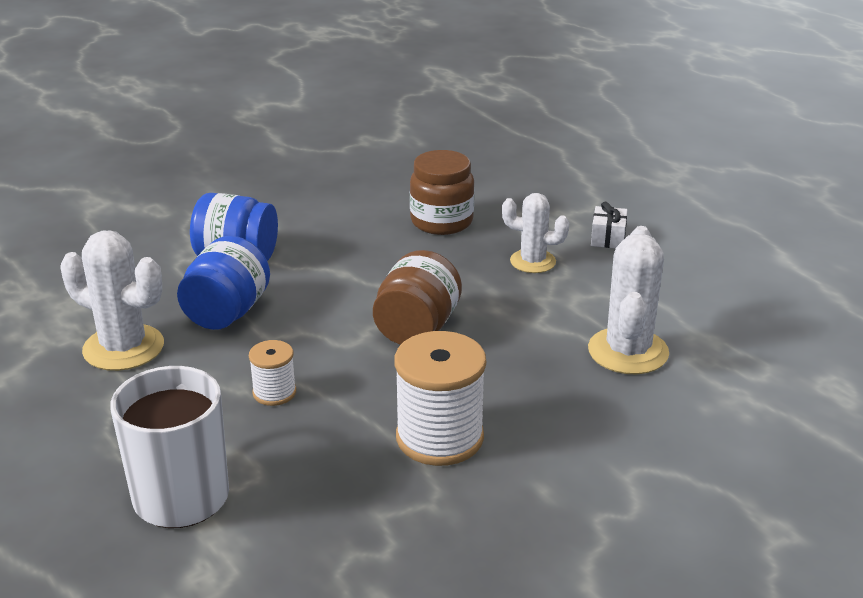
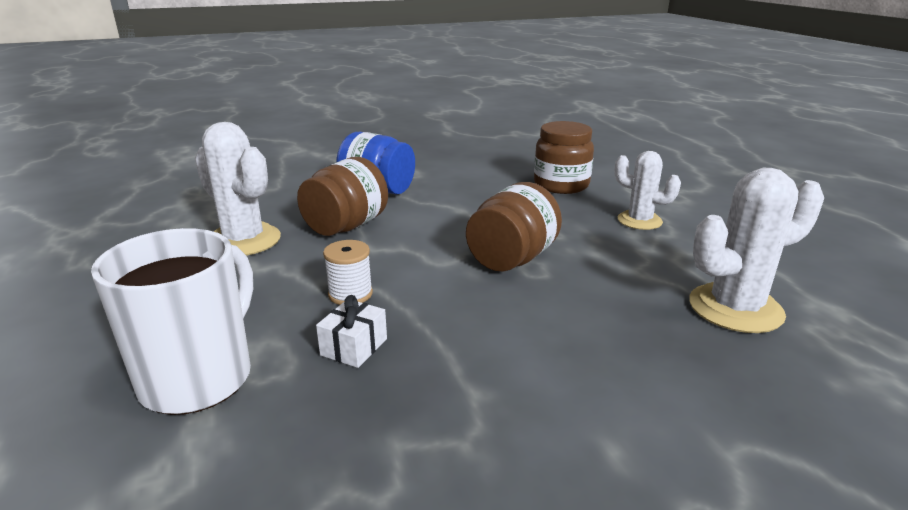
camera: 15 degrees right, 5 degrees down
(227, 313) = (346, 226): blue jar -> brown jar
(439, 438) = (501, 364): white spool -> none
(608, 238) = (716, 211): white gift -> white gift (354, 347)
(628, 351) = (735, 308): white cactus -> white cactus turned 45 degrees clockwise

